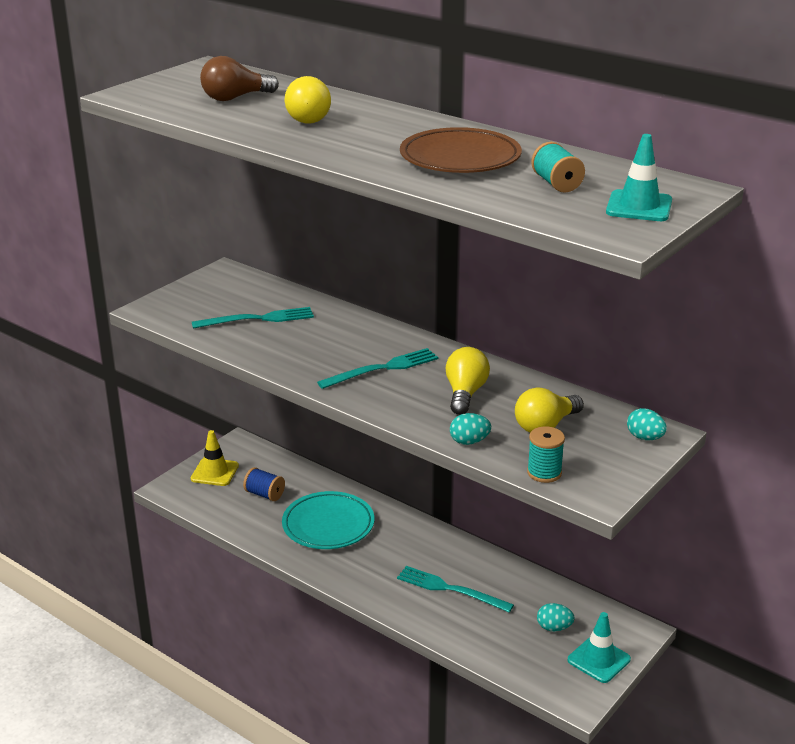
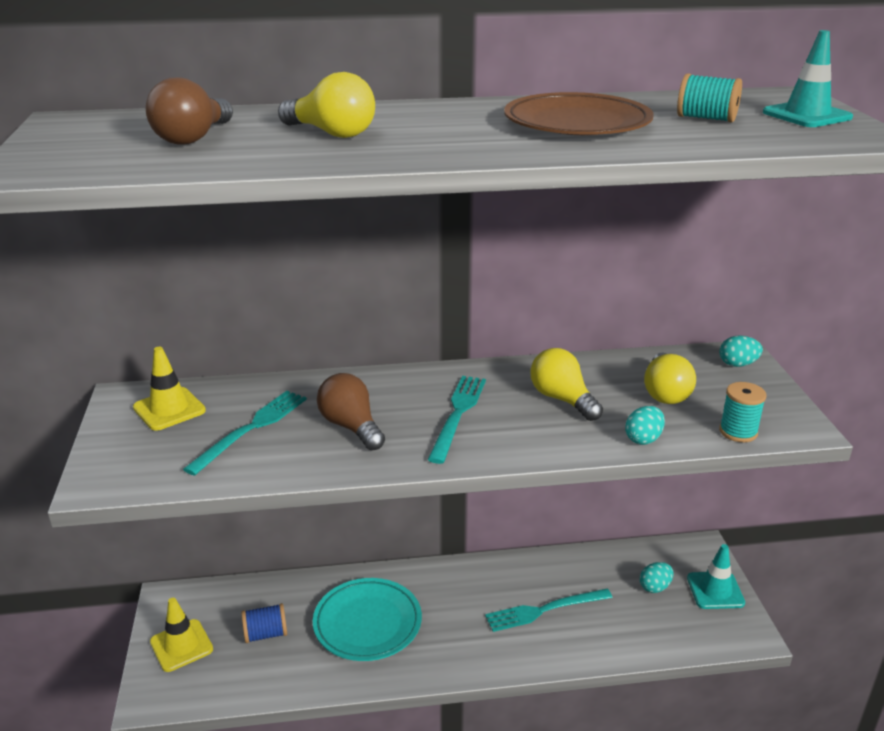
camera: 45 degrees left, 0 degrees up
(235, 288) = (169, 409): none -> yellow traffic cone
(310, 344) = (351, 427): none -> brown light bulb

